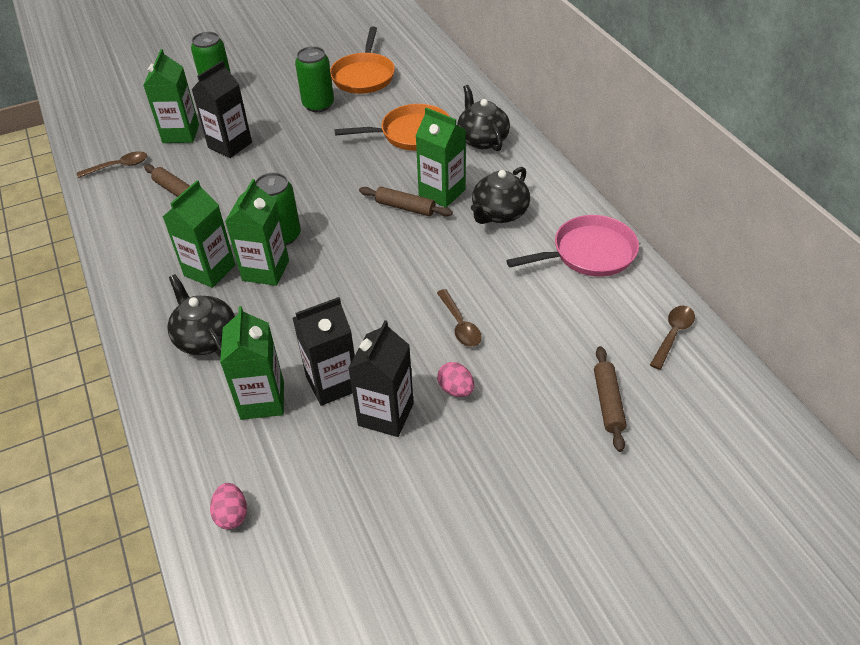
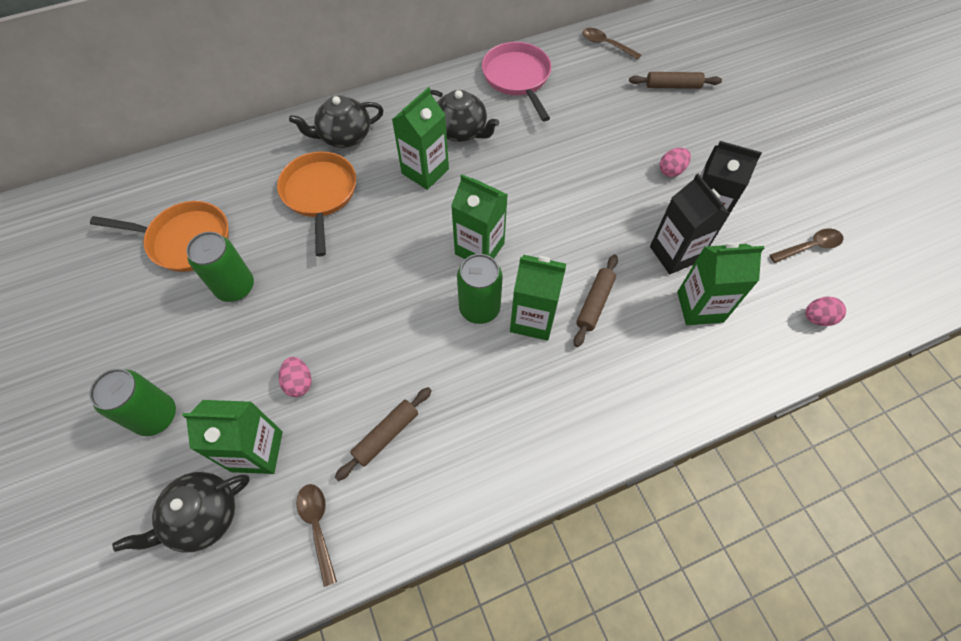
camera: 90 degrees left, 15 degrees up
(206, 338) = (629, 365): black teapot -> black teapot (202, 516)
(209, 270) = (531, 375): green carton -> green carton (479, 249)
(230, 145) = (299, 382): black carton -> pink egg
(405, 207) = (444, 201): brown rolling pin -> brown rolling pin (594, 303)
(460, 325) = (602, 165): brown spoon -> brown spoon (809, 247)

